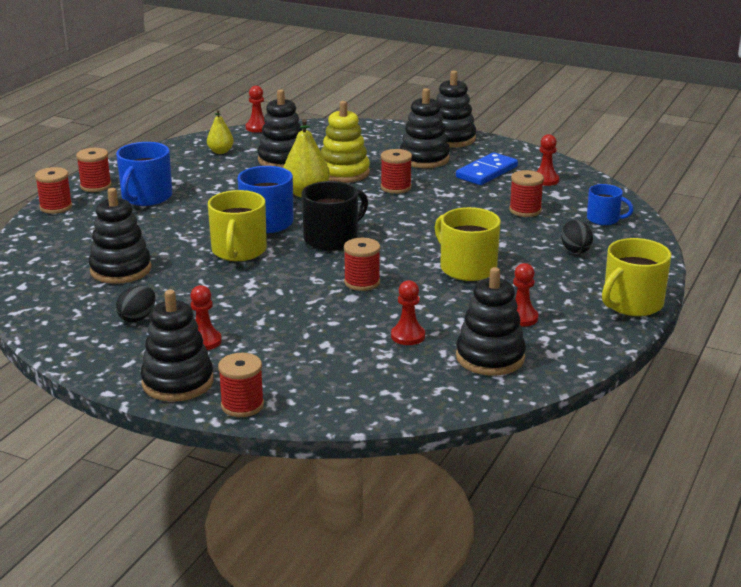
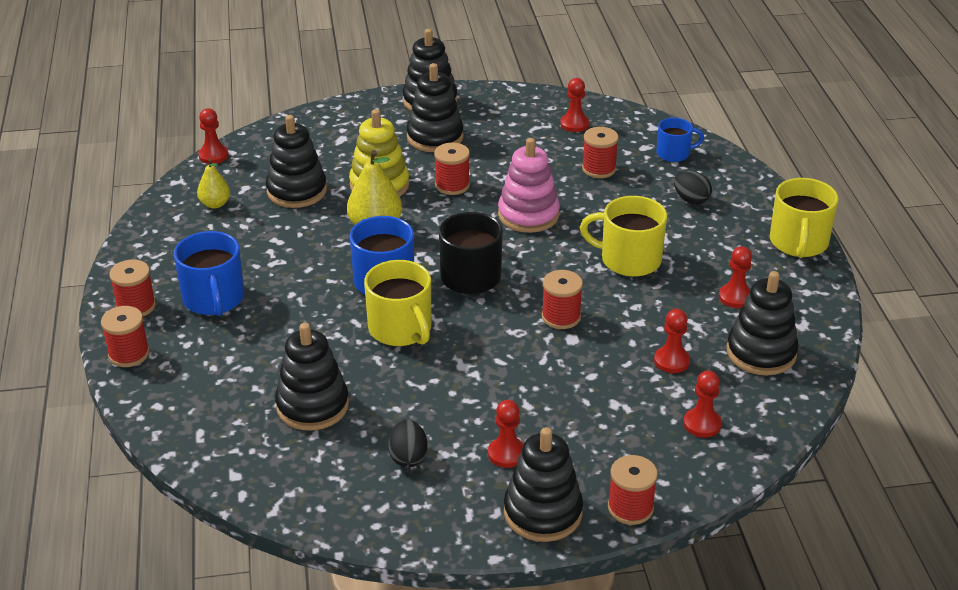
camera: 35 degrees left, 10 degrees up
(373, 380) = (702, 424): none -> red pawn
(427, 219) = (528, 215): none -> pink stacking toy
(486, 172) = (512, 133): blue domino -> none

